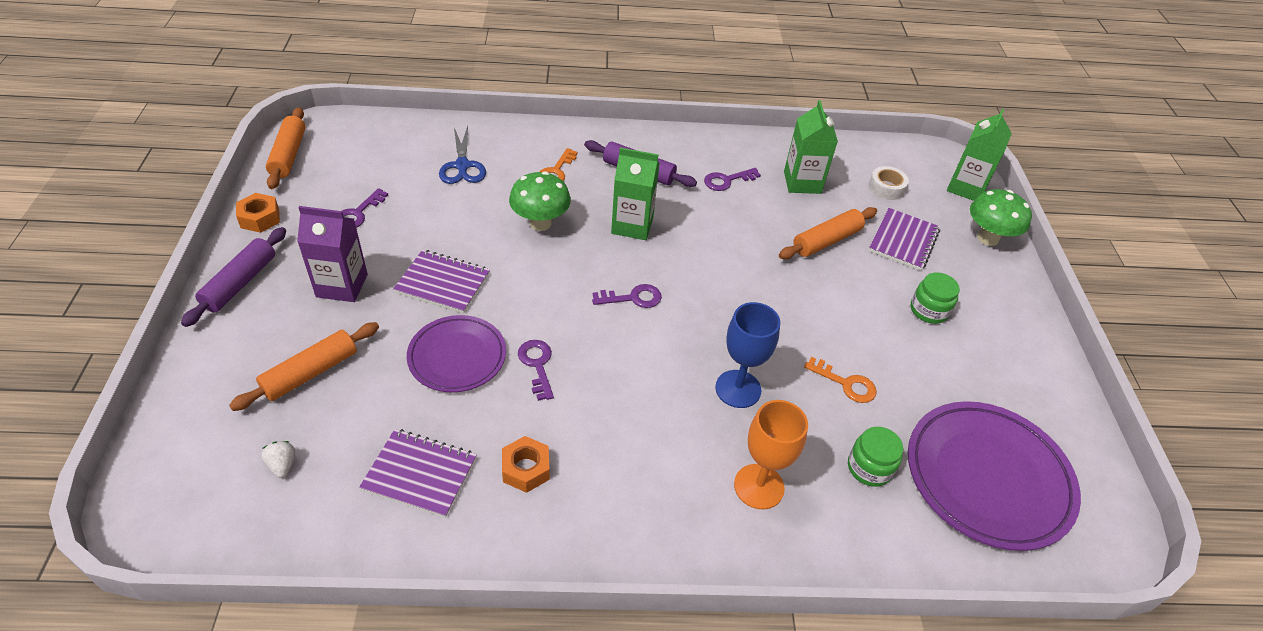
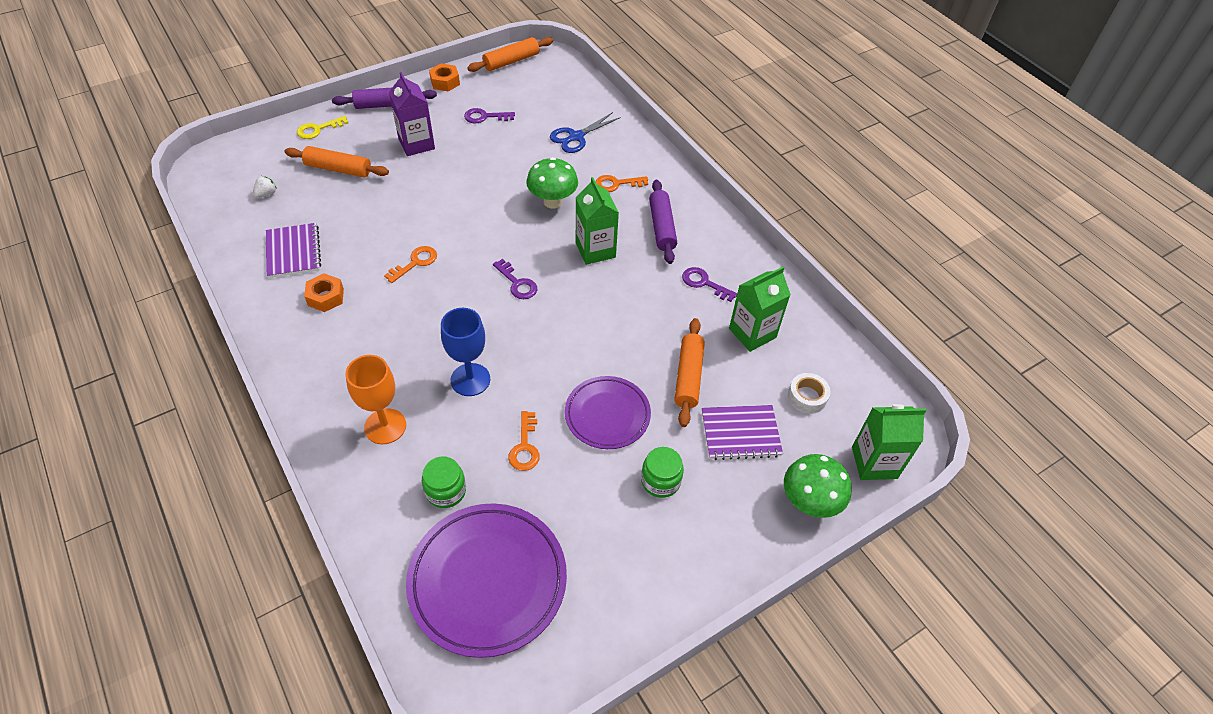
camera: 60 degrees right, 5 degrees up
(211, 364) = (318, 129): none -> yellow key
(443, 283) = (454, 184): purple notebook -> none
(457, 357) = (395, 222): purple plate -> purple plate (607, 415)
(537, 365) = (415, 263): purple key -> orange key
(826, 241) = (688, 377): orange rolling pin -> orange rolling pin turned 75 degrees clockwise

